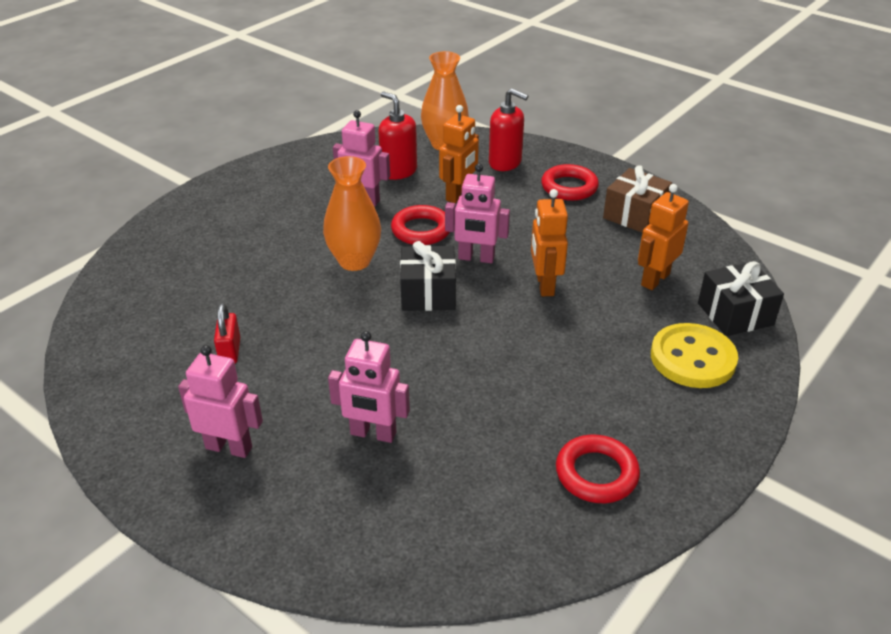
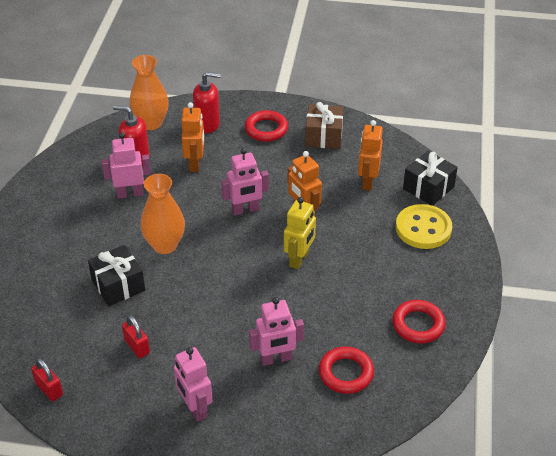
camera: 30 degrees left, 5 degrees up
(102, 356) = (49, 389): none -> red padlock
(229, 447) = (195, 408): pink robot -> pink robot turned 105 degrees counterclockwise
(421, 230) = (191, 202): red ring -> red ring (346, 373)
(428, 293) = (234, 249): black gift -> black gift (118, 285)
(497, 332) = (299, 259): none -> yellow robot

